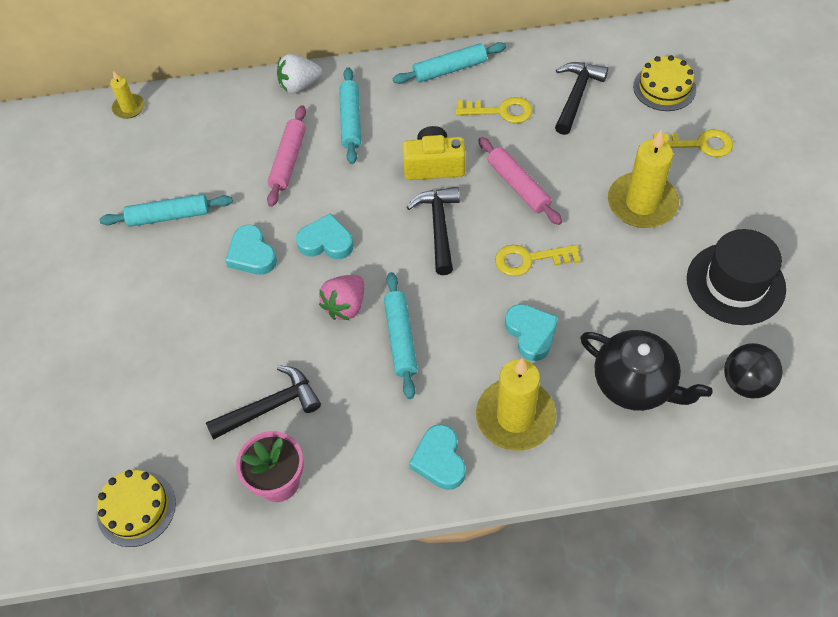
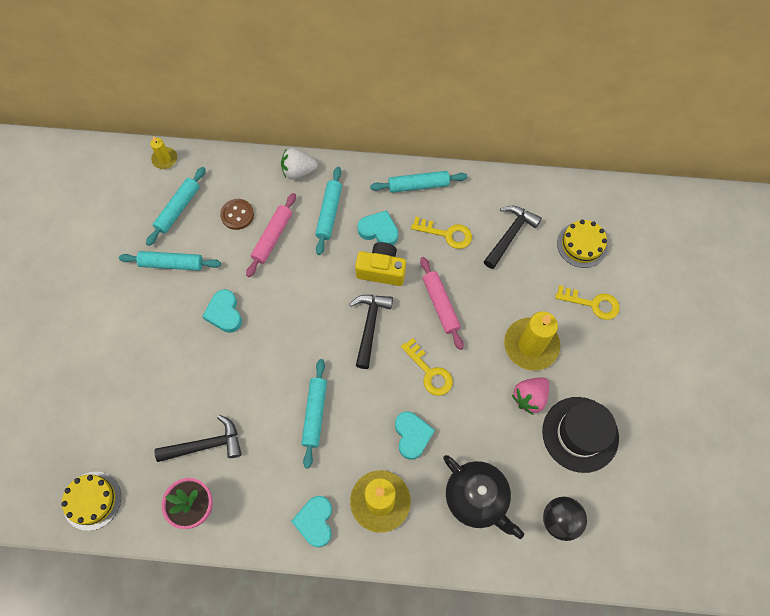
camera: 10 degrees right, 10 degrees up
(160, 156) = (178, 209): none -> turquoise rolling pin
(237, 146) = (237, 215): none -> brown button
(326, 242) = (282, 317): turquoise heart -> turquoise heart (379, 231)
(345, 306) = (282, 375): pink strawberry -> pink strawberry (529, 397)
(529, 260) = (429, 372): yellow key -> yellow key turned 135 degrees counterclockwise

